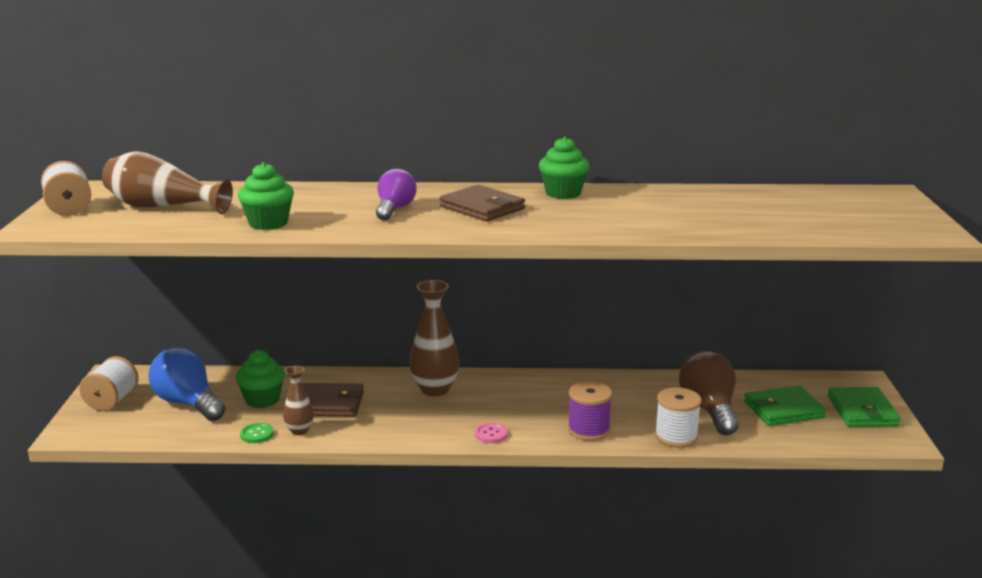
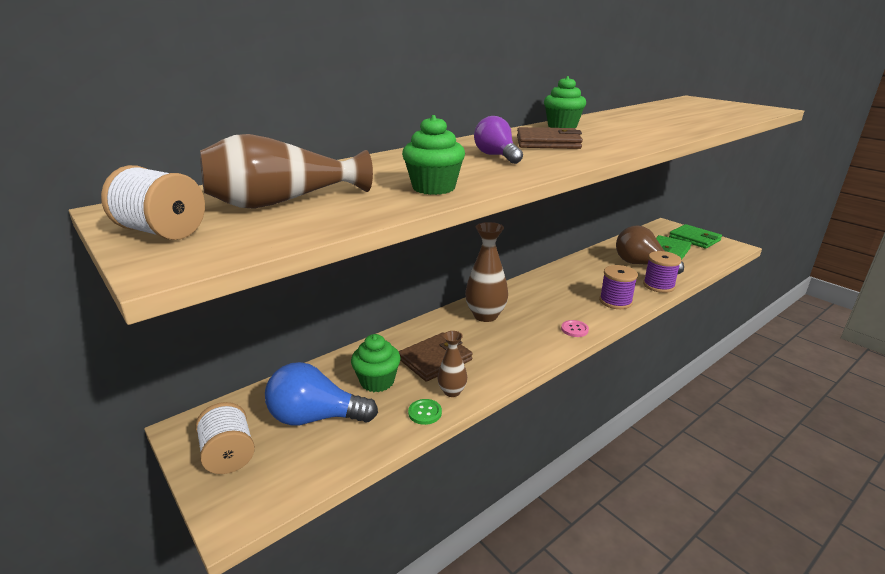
camera: 40 degrees left, 5 degrees up
(676, 437) = (658, 285): white spool -> purple spool

